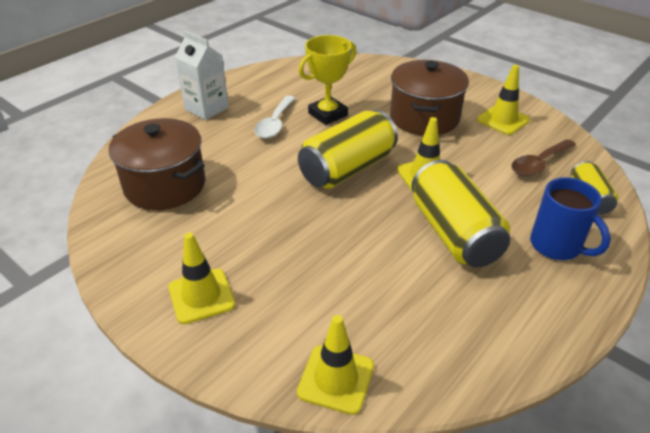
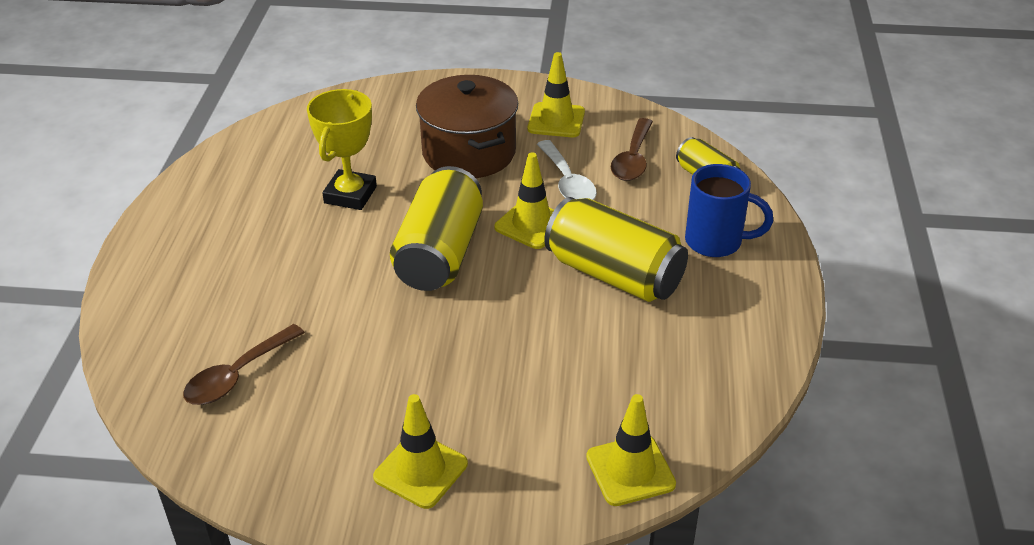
camera: 35 degrees left, 0 degrees up
(165, 185) = (237, 375): brown pot -> brown spoon
(206, 108) = (179, 253): white carton -> none
(275, 124) = (295, 235): white spoon -> white spoon (567, 182)

